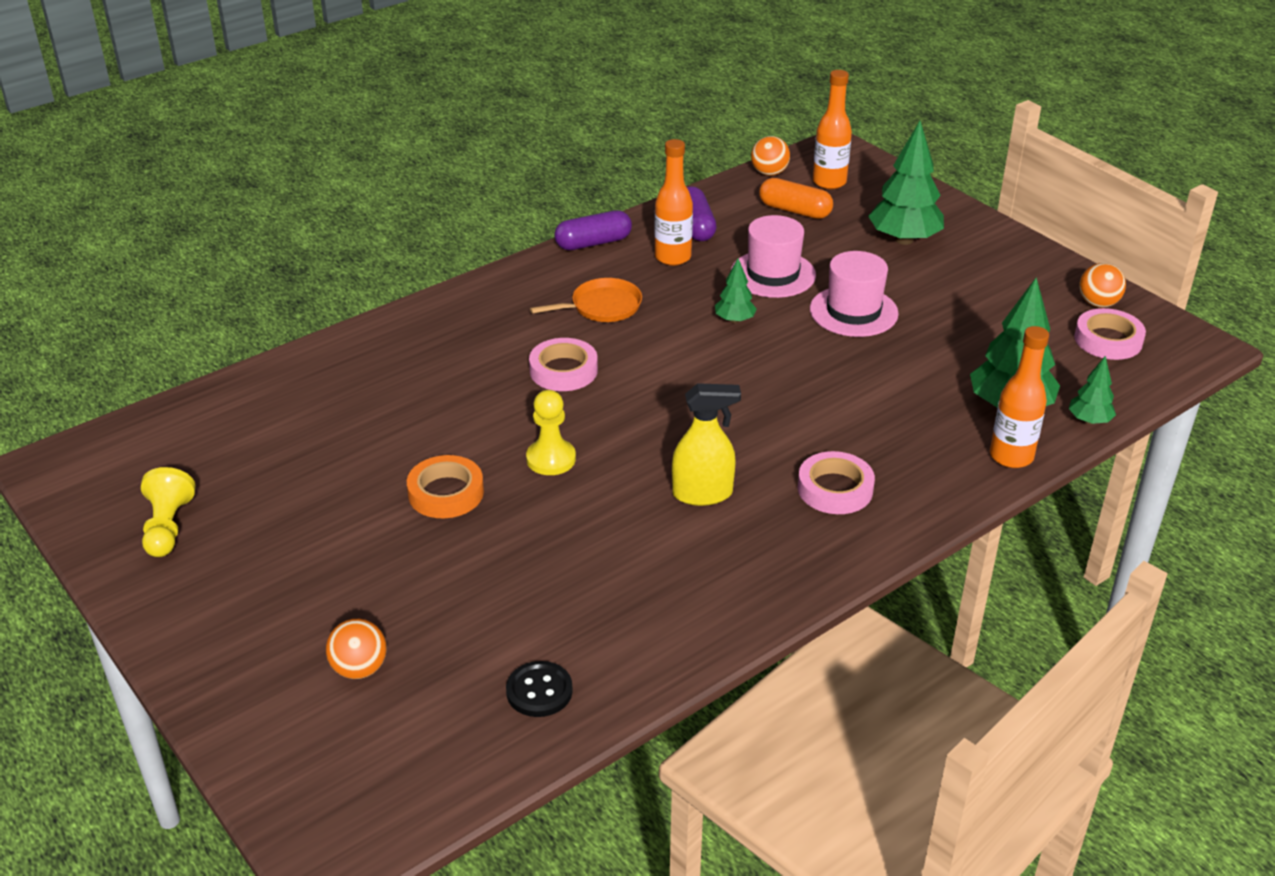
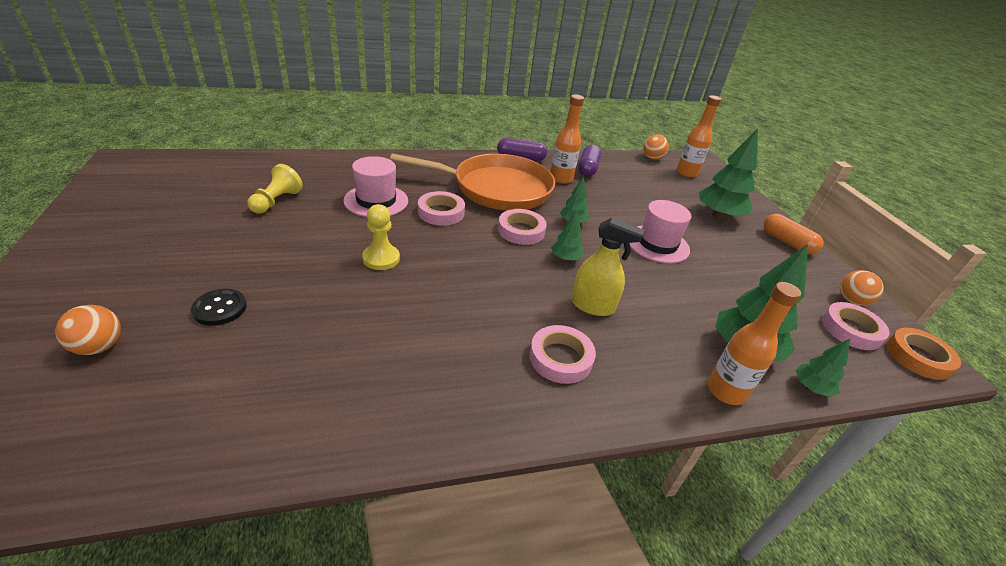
camera: 20 degrees right, 0 degrees up
(168, 527) = (126, 211): yellow pawn -> yellow pawn (276, 201)
(446, 493) = (296, 253): orange tape -> orange tape (918, 357)
(539, 691) = (187, 427): black button -> black button (220, 308)
(602, 307) = (496, 188): orange pan -> orange pan, size x2.14
(682, 357) = (521, 231): none -> pink tape
(703, 494) = (459, 321): yellow spray bottle -> yellow spray bottle (592, 306)
(761, 374) = (565, 259): none -> green tree
(773, 274) = (617, 206): pink hat -> pink hat (376, 201)
(794, 211) = (655, 180): orange capsule -> orange capsule (787, 242)

